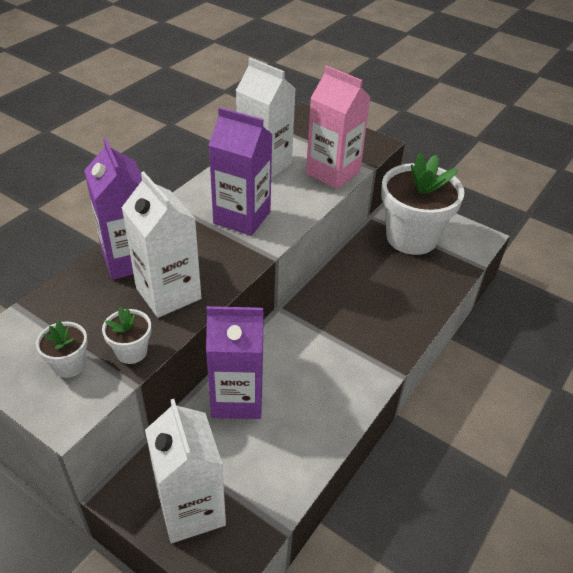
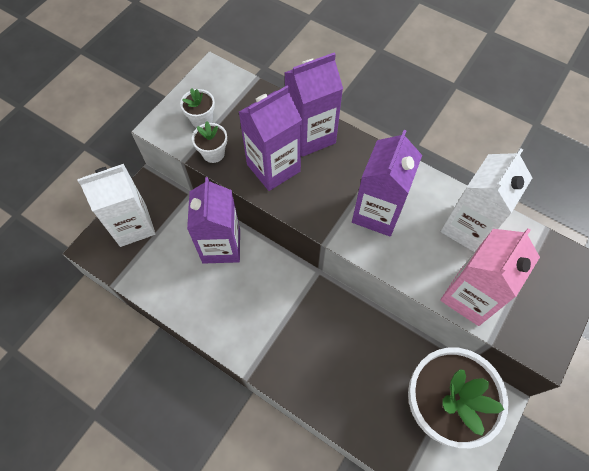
camera: 90 degrees right, 20 degrees up
(168, 293) = (273, 168): white carton -> purple carton

